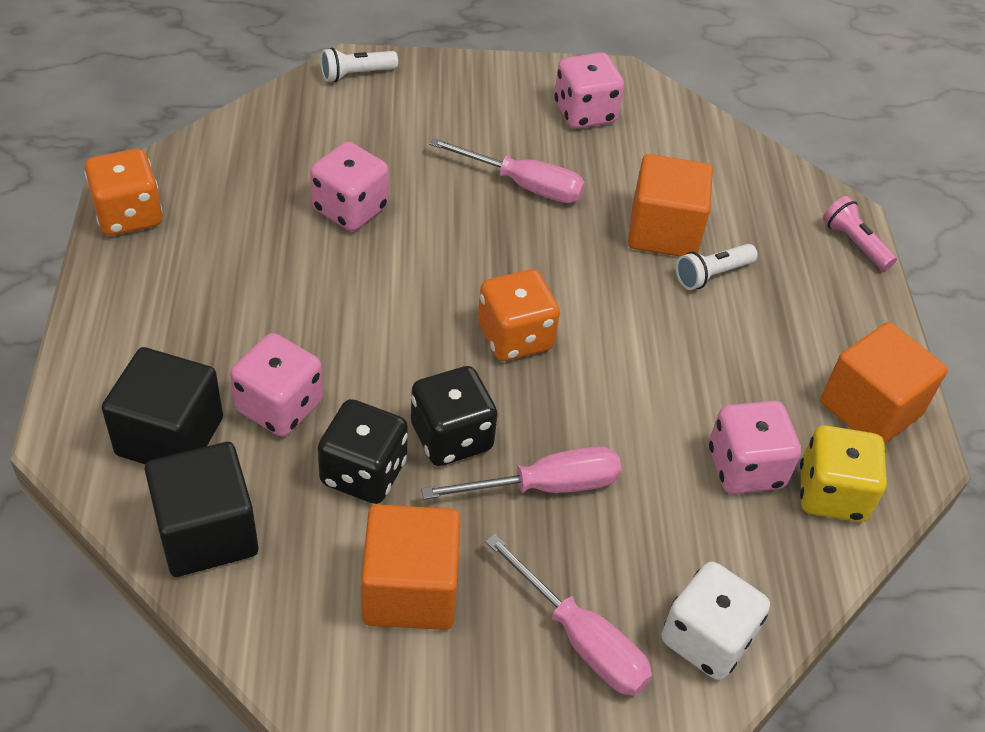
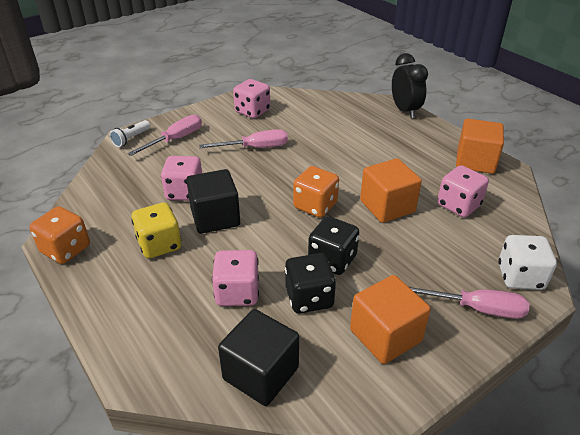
camera: 30 degrees left, 10 degrees down
(170, 436) = (193, 339): black cube -> black cube (215, 217)
(544, 486) = (393, 257): pink screwdriver -> pink screwdriver (175, 139)
(663, 231) = (331, 138): orange cube -> orange cube (387, 206)
(712, 275) = (367, 144): white flashlight -> none
(832, 494) = (498, 197): yellow dice -> yellow dice (159, 244)
(854, 243) = (405, 110): pink flashlight -> black clock

